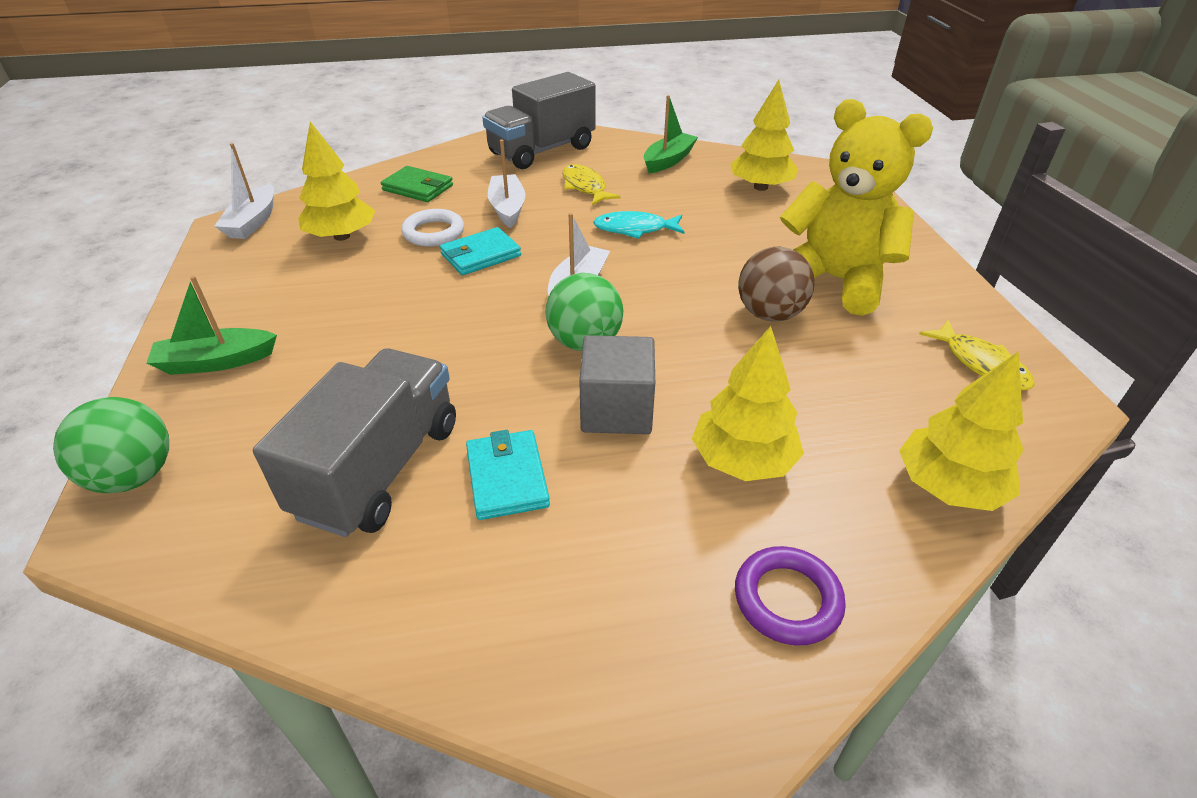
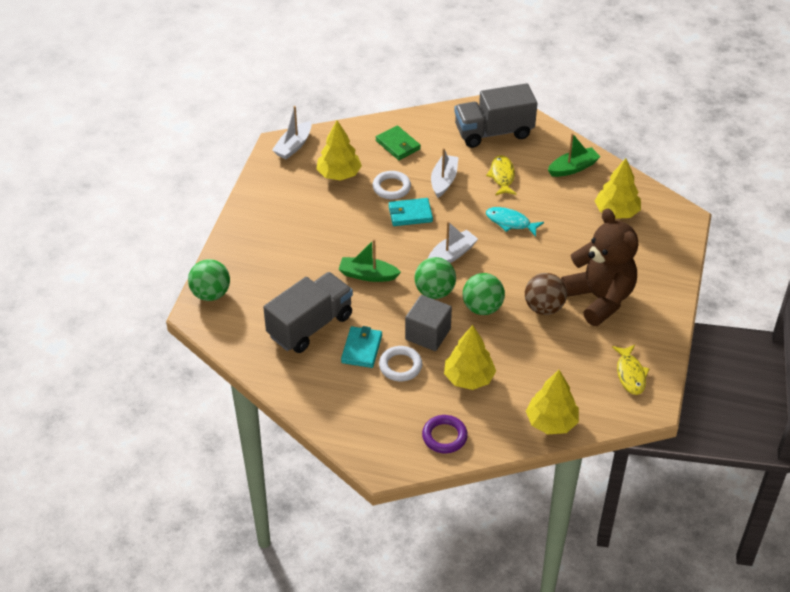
camera: 25 degrees right, 5 degrees up
(217, 362) = (255, 243): green boat -> green boat (368, 275)
(602, 483) = (400, 366): none -> white ring
(678, 342) = (482, 308): none -> green ball
(835, 281) = (599, 298): yellow teddy bear -> brown teddy bear

